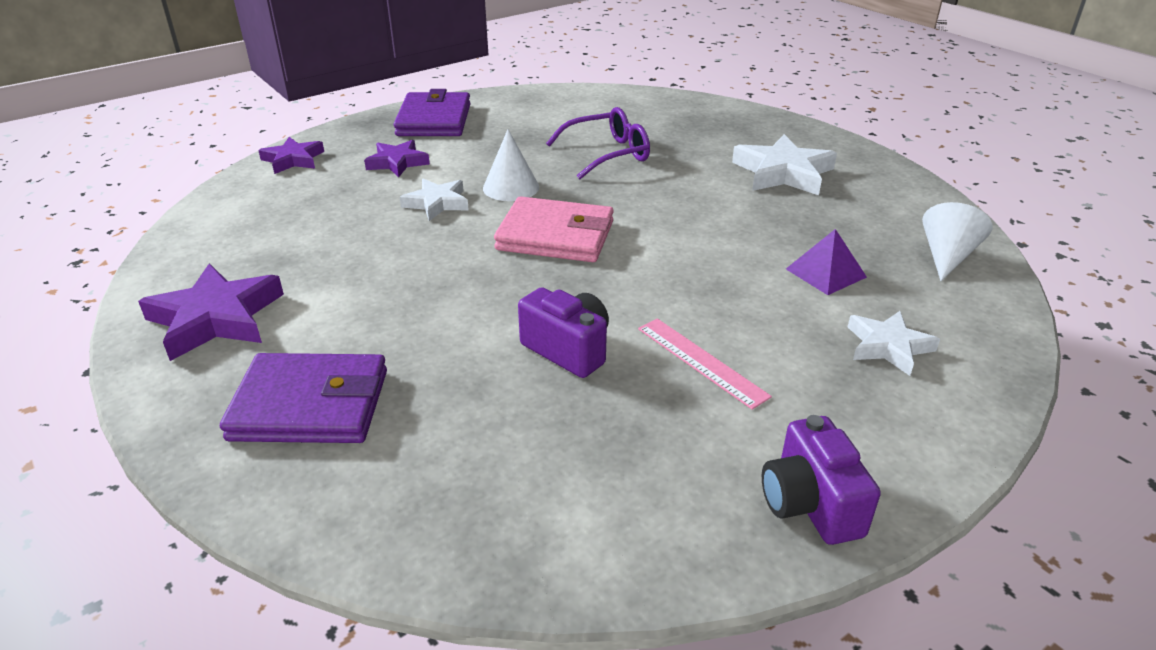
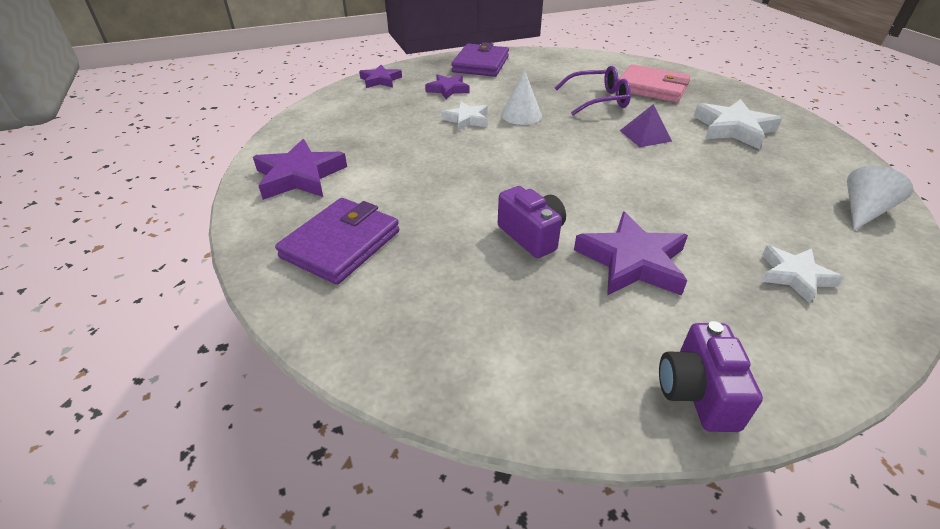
camera: 15 degrees right, 5 degrees up
(310, 405) = (341, 244): purple wallet -> purple wallet turned 75 degrees counterclockwise
(555, 236) = (544, 153): pink wallet -> pink wallet (652, 88)
(701, 362) = (632, 261): pink ruler -> purple star
(825, 273) = (752, 209): purple pyramid -> purple pyramid (645, 135)

